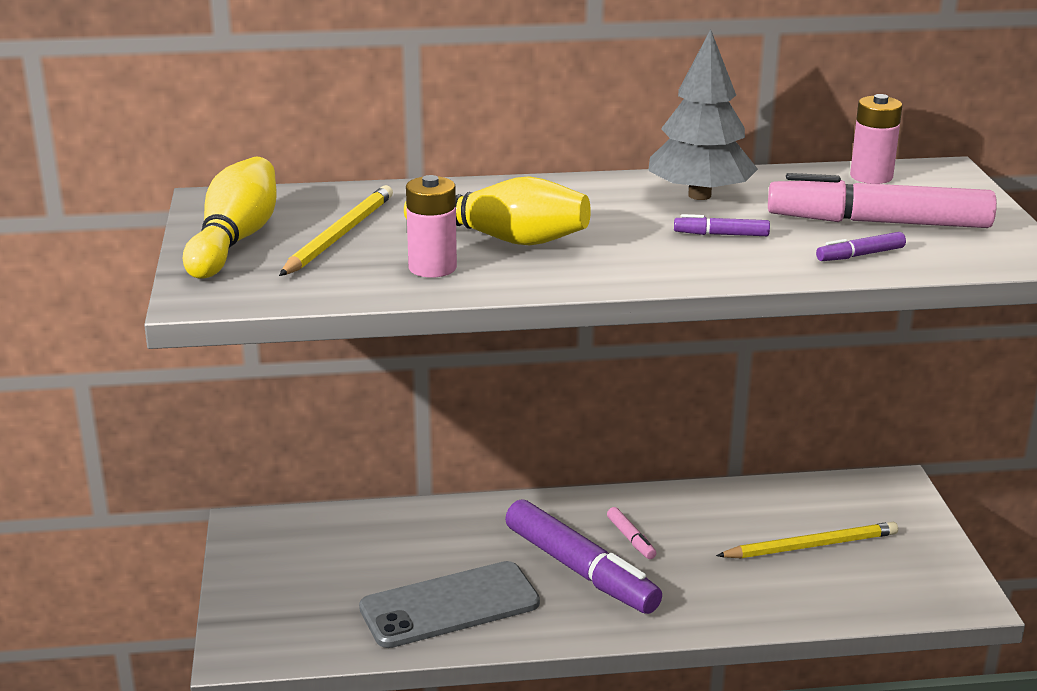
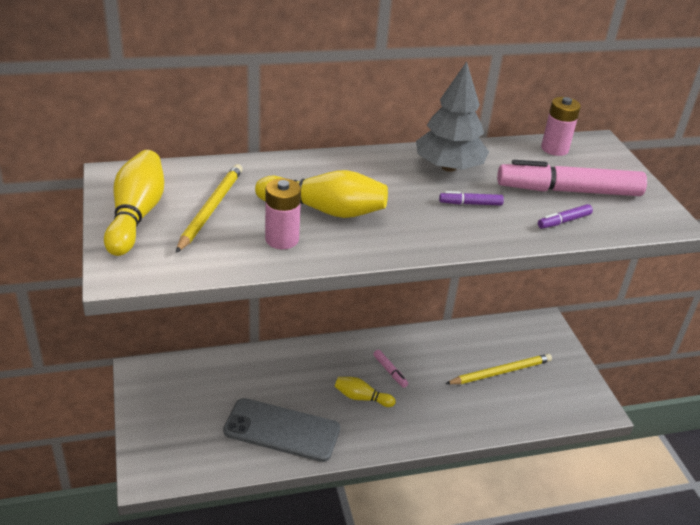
camera: 10 degrees left, 10 degrees up
(449, 606) = (282, 430): grey phone -> grey phone turned 45 degrees clockwise
(580, 570) = (361, 398): purple marker -> yellow bowling pin

